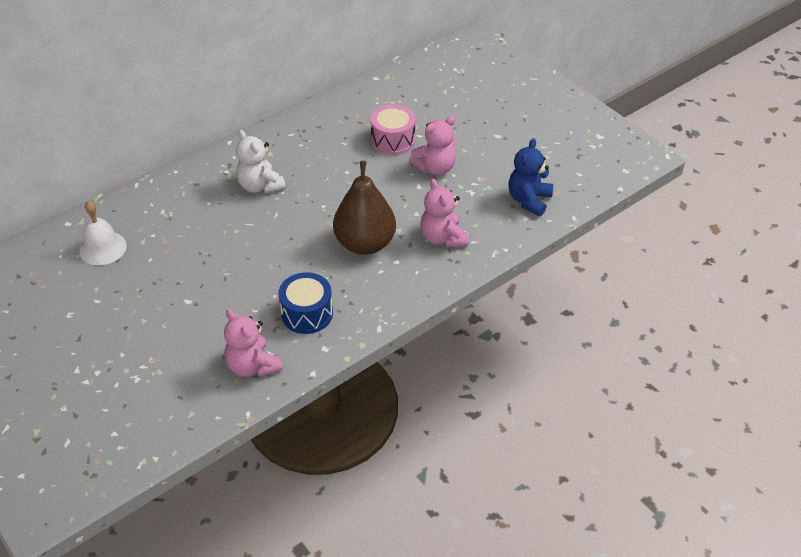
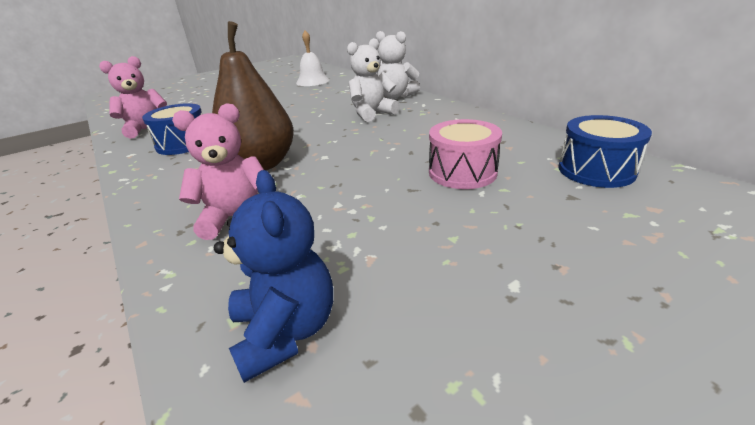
camera: 95 degrees right, 15 degrees down
(208, 170) = (395, 96): none -> white teddy bear
(397, 89) = (596, 170): none -> blue drum
(435, 168) = (400, 208): pink teddy bear -> none
(529, 200) = (286, 331): blue teddy bear -> blue teddy bear turned 45 degrees clockwise

